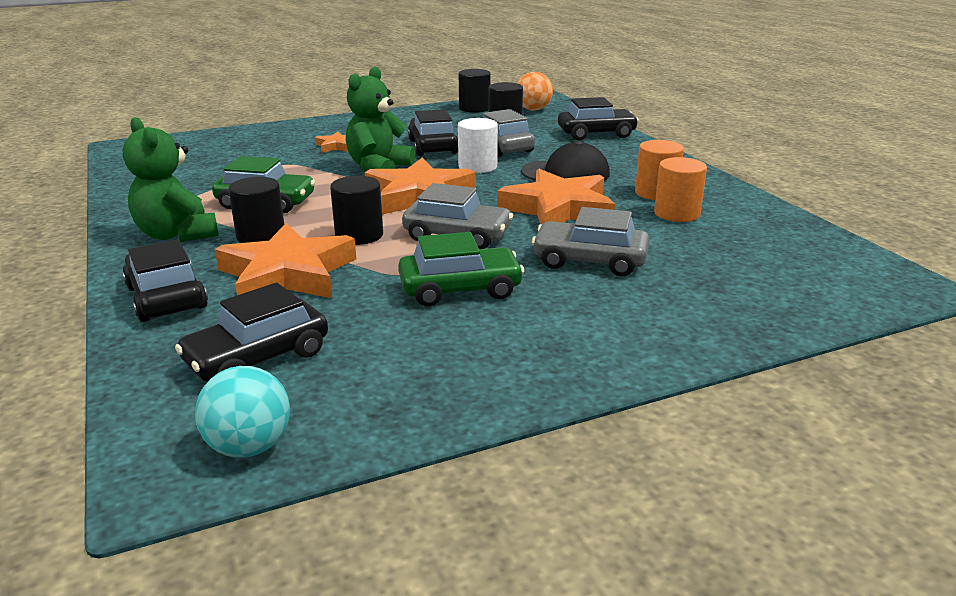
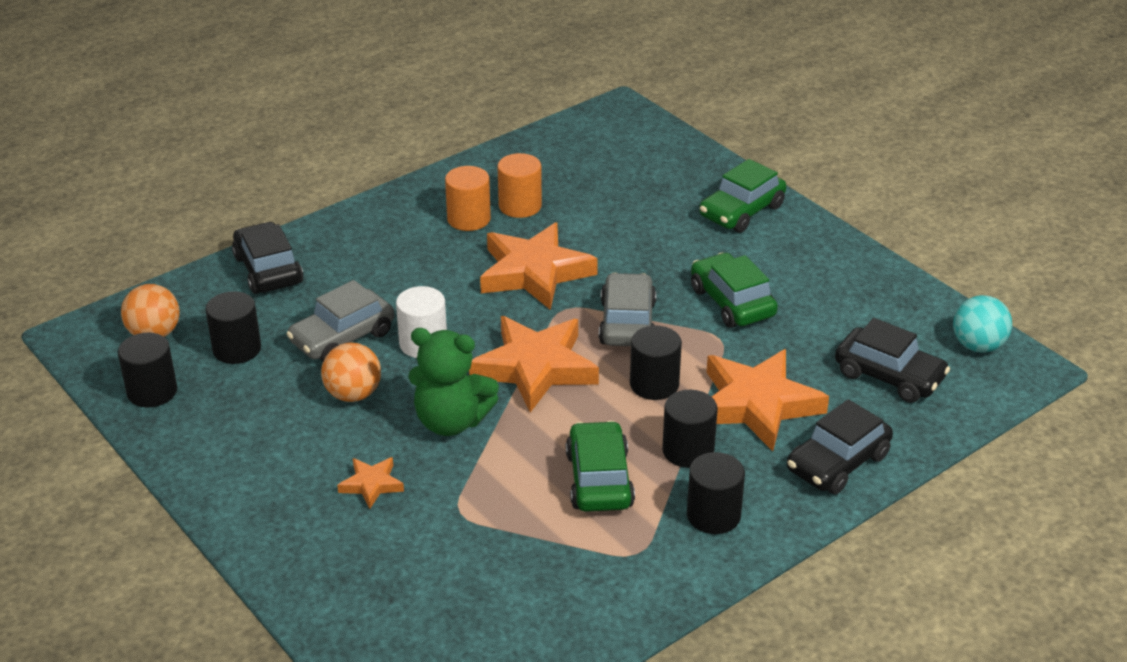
camera: 105 degrees left, 10 degrees up
(177, 234) = (713, 515): green teddy bear -> black cylinder
(433, 147) = (353, 394): black car -> orange ball
(566, 173) = (426, 278): black cap -> none
(589, 261) = (645, 244): grey car -> none
(650, 327) = (741, 211): none -> green car

